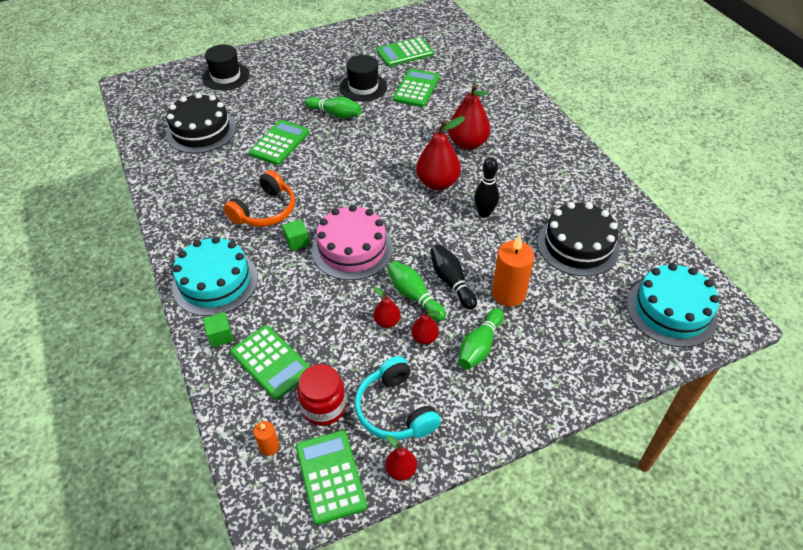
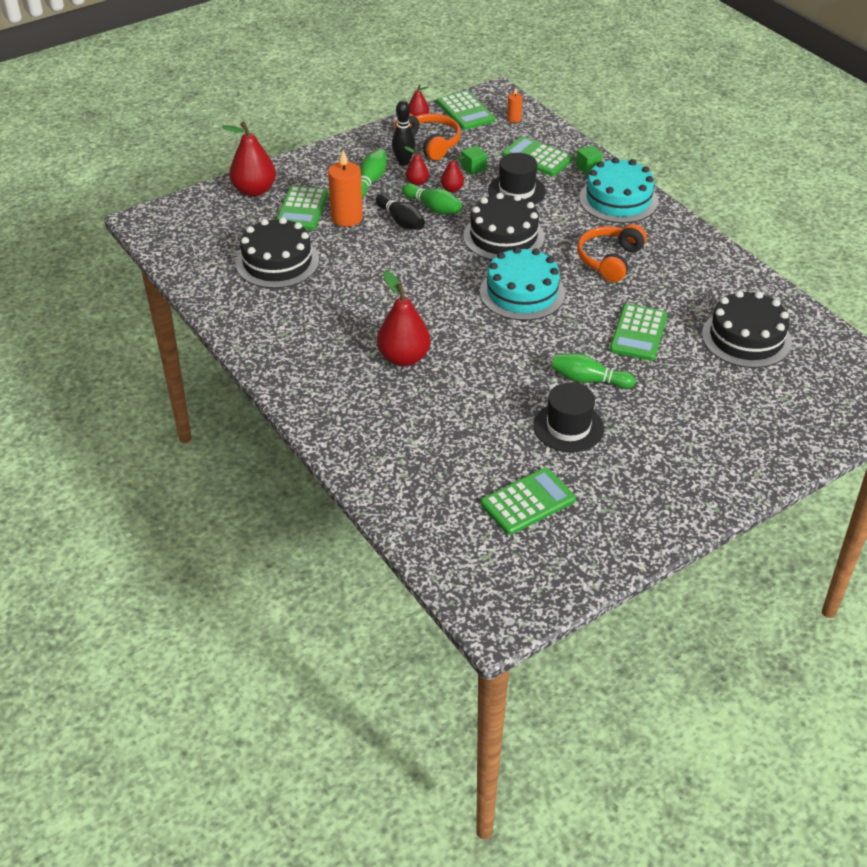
camera: 170 degrees right, 5 degrees down
(226, 76) = (777, 423): black hat -> black hat (516, 191)
(297, 242) = (561, 237): green cube -> green cube (473, 168)
(324, 407) = (484, 139): red jar -> none
(352, 249) = (503, 236): pink cake -> black cake
(395, 410) = (430, 143): turquoise headphones -> orange headphones
(416, 88) = (491, 433): green calculator -> green calculator (302, 209)
(437, 183) = (432, 307): red pear -> red pear (254, 190)
(484, 213) = (375, 281): black bowling pin -> black bowling pin (404, 162)
(671, 310) = (199, 220): turquoise cake -> turquoise cake (522, 293)

